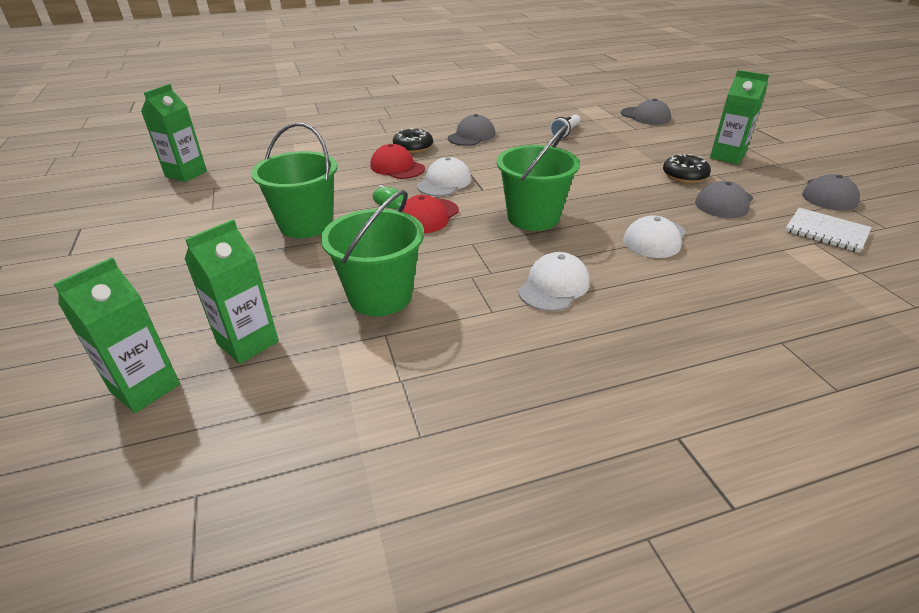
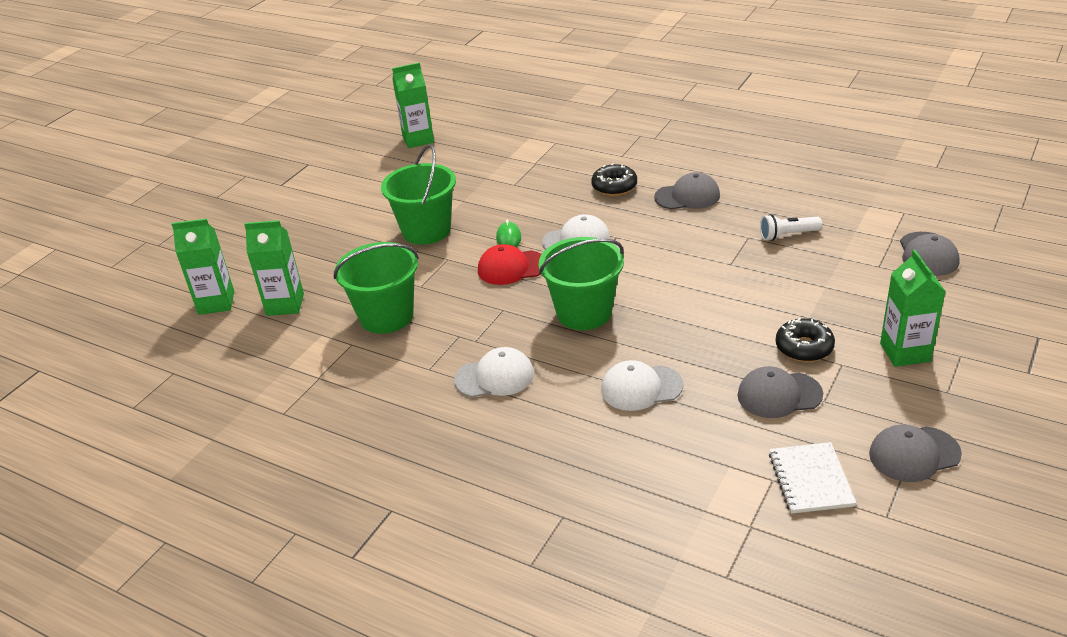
camera: 50 degrees right, 0 degrees up
(397, 167) = (566, 204): red cap -> none

